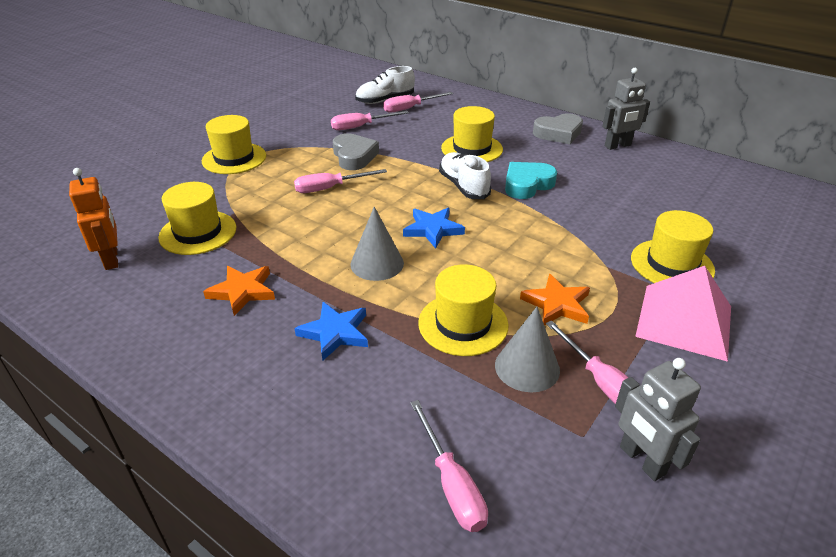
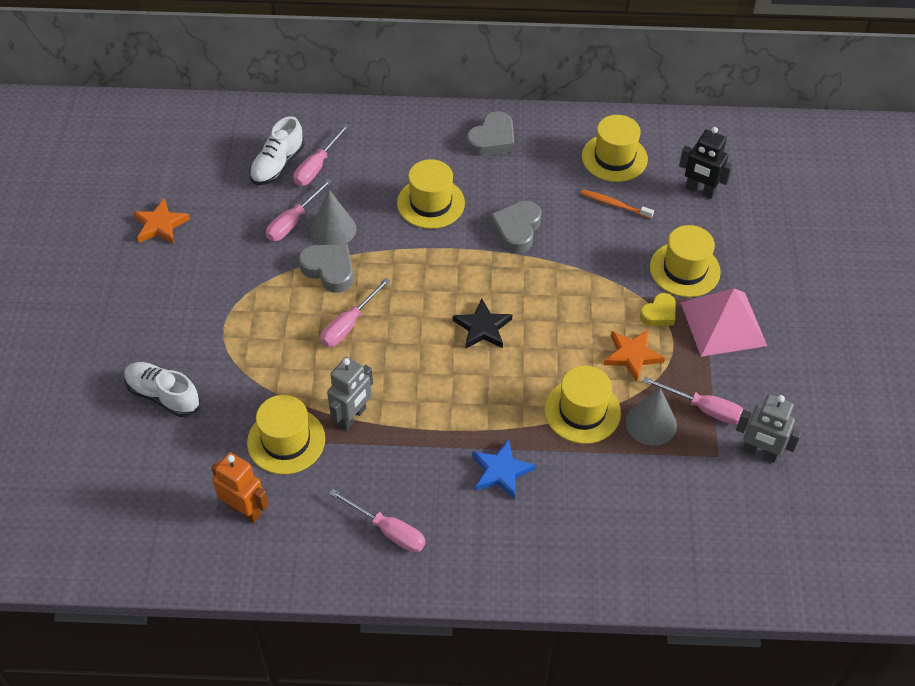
camera: 35 degrees left, 15 degrees up
(234, 158) = (212, 334): yellow hat -> yellow hat (614, 158)
(242, 291) = (393, 476): orange star -> orange star (160, 225)
(377, 263) = (471, 389): grey cone -> grey cone (333, 229)
(433, 229) = (482, 328): blue star -> black star
(451, 484) = (669, 534): pink screwdriver -> pink screwdriver (388, 530)
(463, 186) = (465, 260): white shoe -> white shoe (163, 395)
(527, 184) = (517, 230): turquoise heart -> grey heart
(615, 285) = (659, 313): none -> yellow heart
(618, 146) = (556, 134): grey robot -> grey robot (352, 417)
(634, 199) = (614, 204): none -> orange toothbrush
(733, 218) = (700, 190): none -> black robot

